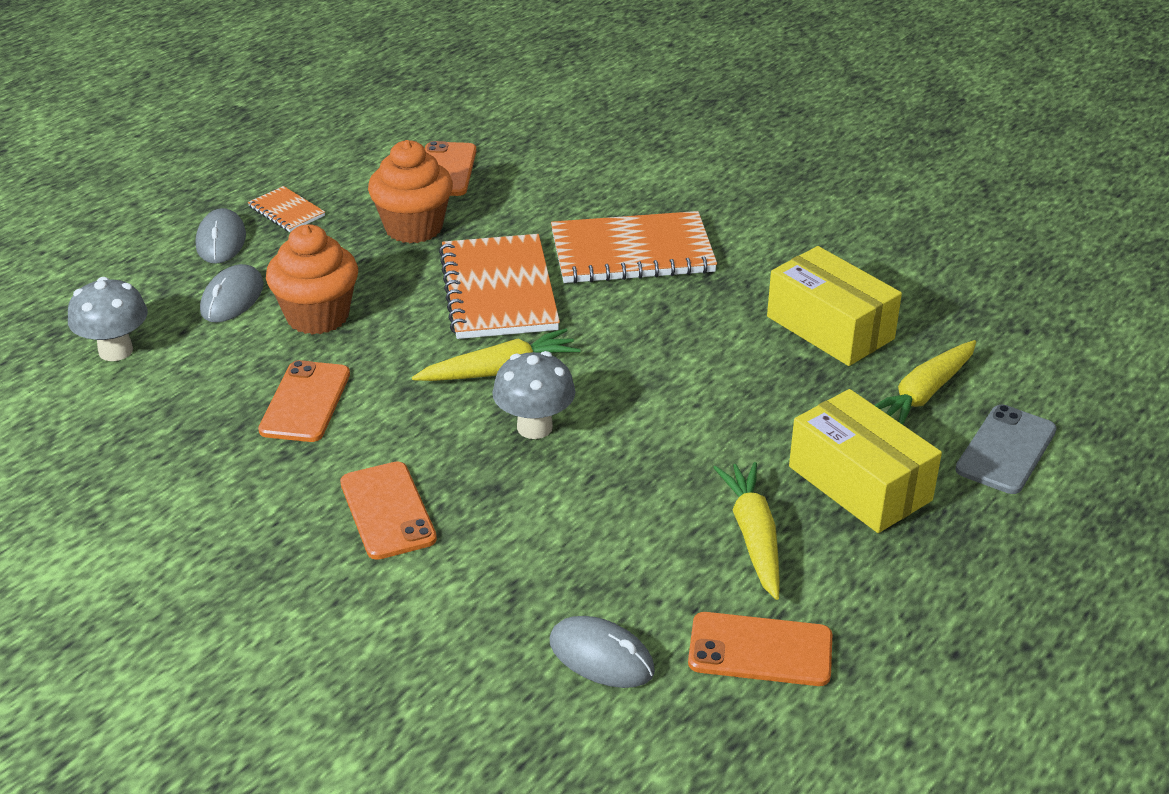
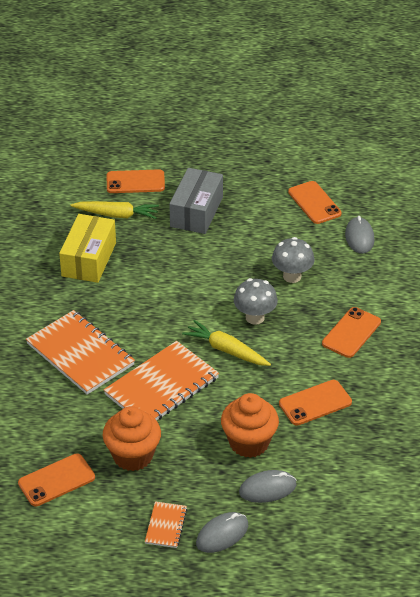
camera: 125 degrees left, 5 degrees up
(116, 351) = (353, 504): grey mushroom -> grey mushroom (292, 276)
(753, 536) = (257, 227): yellow carrot -> none
(859, 483) = (196, 212): yellow box -> grey box
(1006, 450) = (135, 182): grey phone -> orange phone

